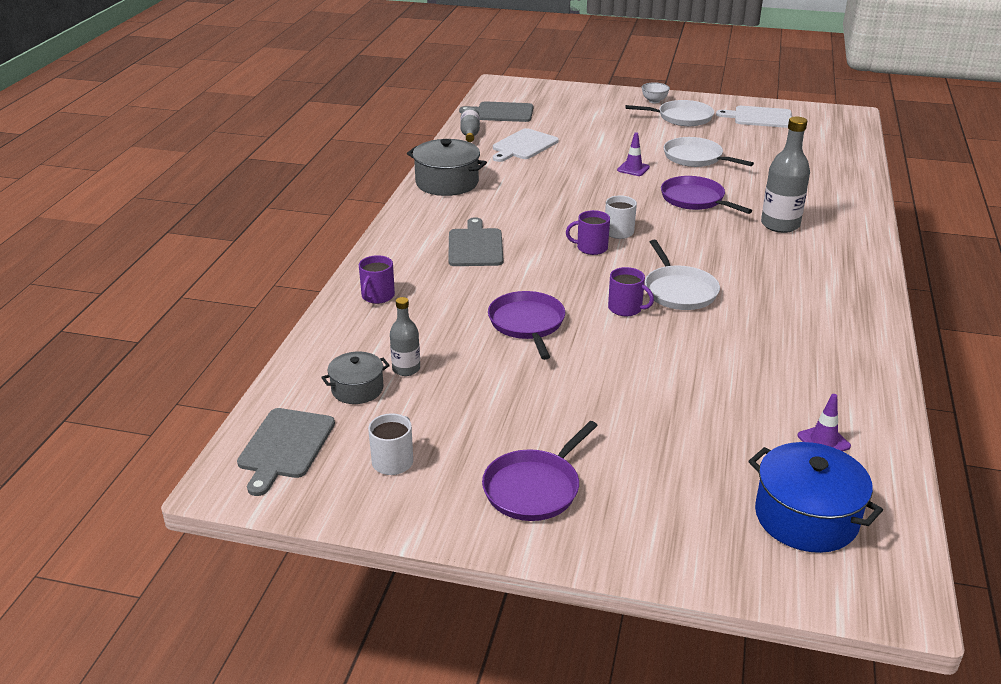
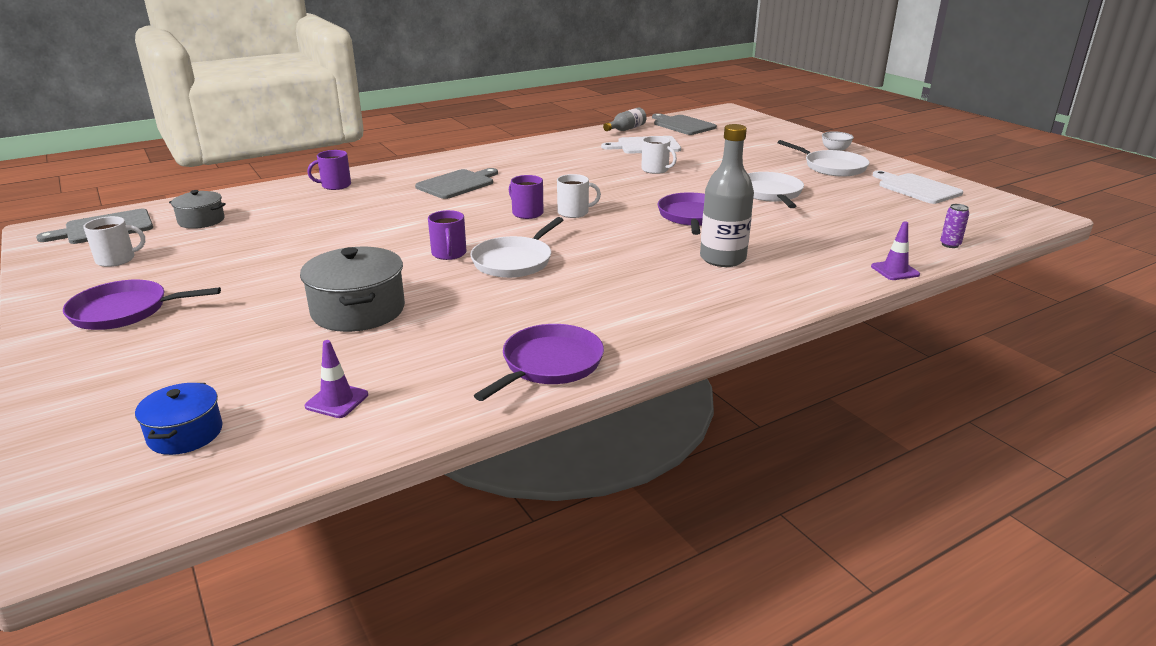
camera: 45 degrees right, 5 degrees down
(406, 369) = (247, 223): grey bottle -> none
(447, 183) = (535, 148): grey pot -> grey pot (358, 310)
(527, 324) = (368, 233): purple pan -> purple pan (549, 364)
(583, 167) = (655, 170): none -> white mug
(633, 169) = (694, 183): purple traffic cone -> purple traffic cone (895, 270)
(806, 517) = (185, 434): blue pot -> blue pot, size x0.60
(856, 157) = (950, 245): none -> purple can

